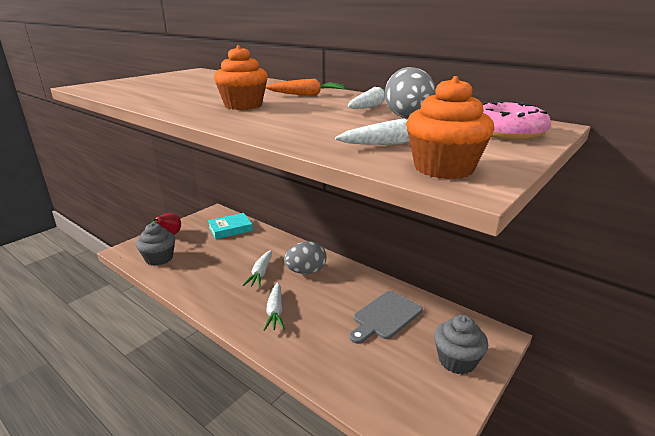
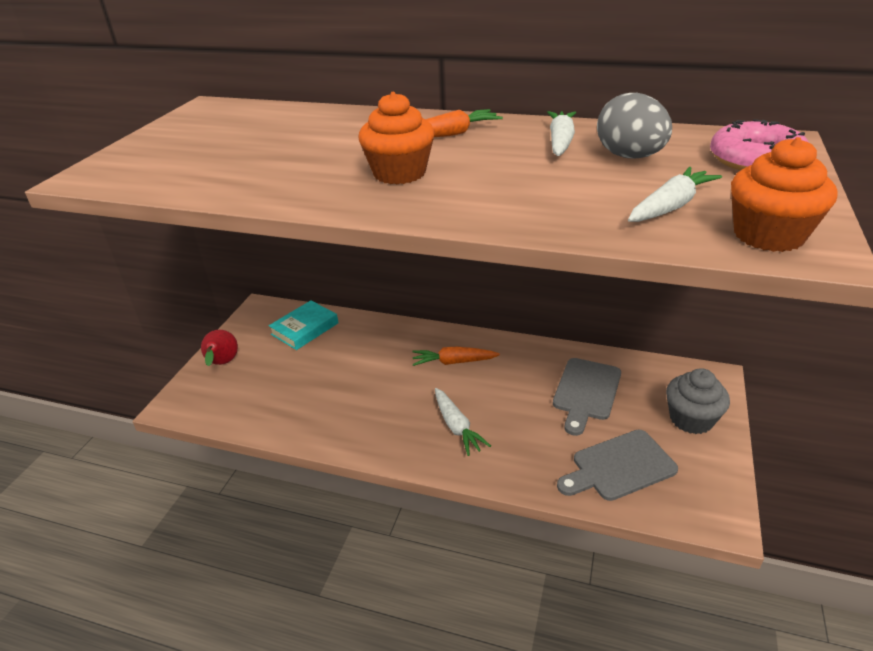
camera: 20 degrees left, 10 degrees up
(159, 258) = (239, 401): grey cupcake -> none
(260, 273) = (398, 381): white carrot -> none
(306, 271) = (453, 362): grey egg -> orange carrot
(371, 375) = (619, 467): none -> grey cutting board

